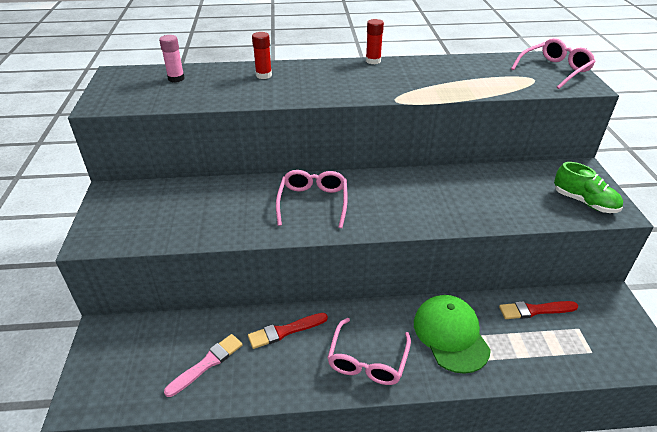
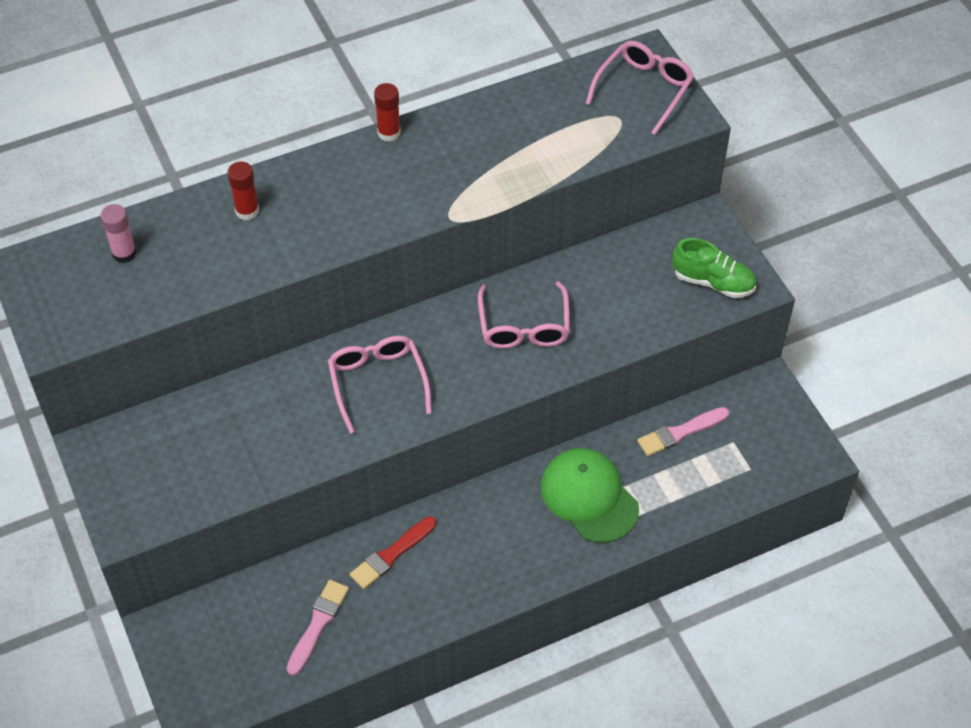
camera: 20 degrees left, 15 degrees up
(367, 360) = (503, 559): pink glasses -> pink glasses (524, 326)
(535, 310) = (680, 432): red brush -> pink brush

